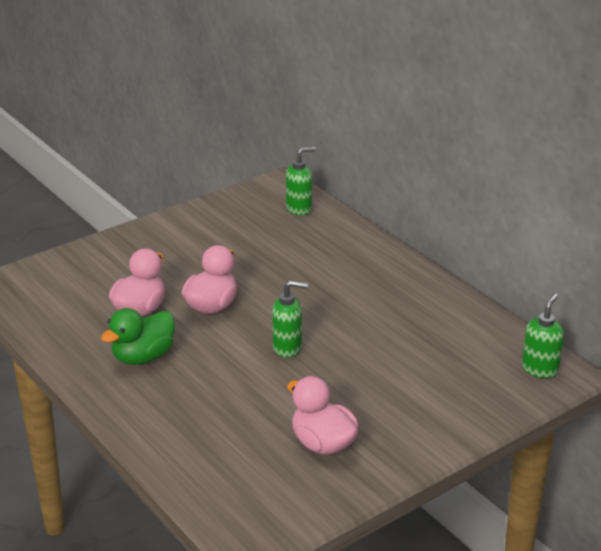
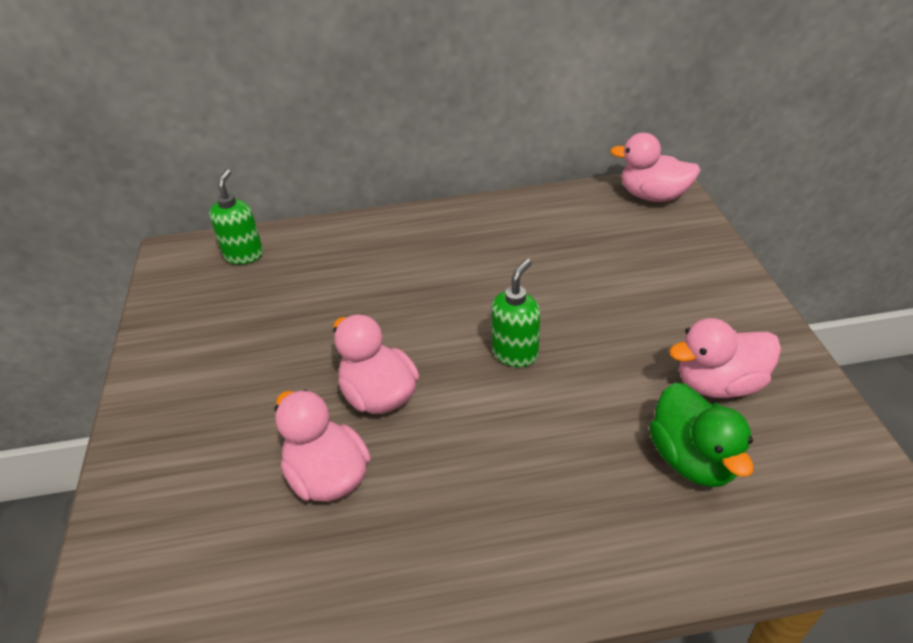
camera: 60 degrees left, 10 degrees up
(143, 357) = (445, 509): green duck -> green duck (692, 459)
(540, 369) = (653, 196): green soap dispenser -> pink duck

